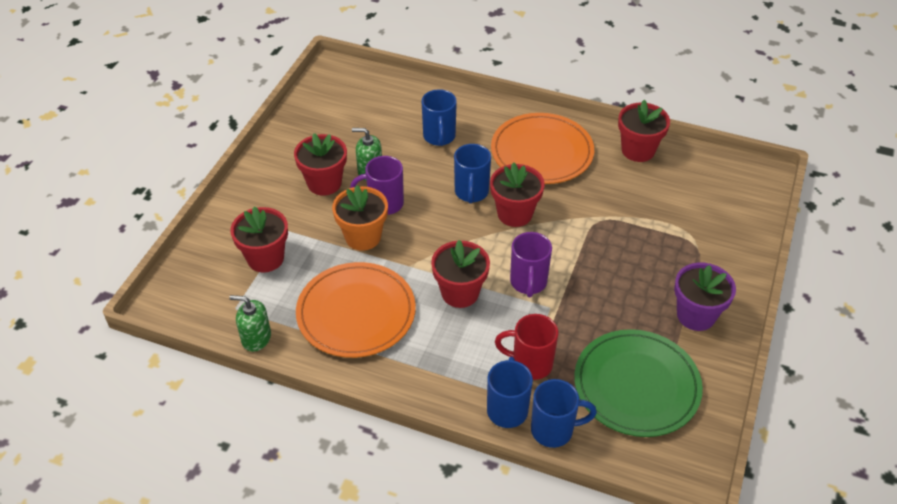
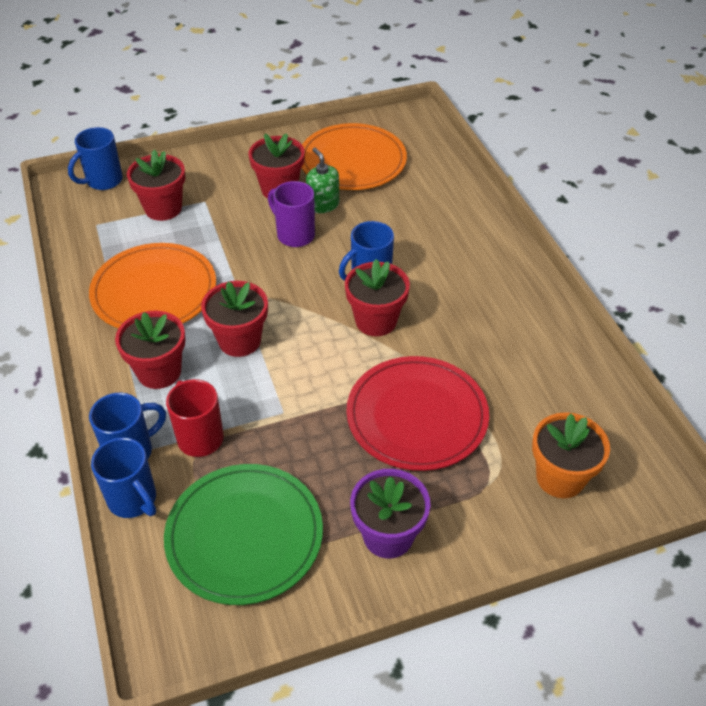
camera: 50 degrees right, 0 degrees up
(256, 338) = (76, 253): green soap dispenser -> none
(363, 237) = (243, 245): orange flower pot -> orange flower pot (560, 477)
(439, 137) = (414, 219): blue mug -> blue mug (103, 181)
(528, 283) = (298, 379): purple mug -> none
(542, 152) = (478, 293): orange plate -> orange plate (352, 161)
(616, 245) = (417, 416): none -> red plate
(638, 150) = (571, 360): red flower pot -> red flower pot (159, 372)

